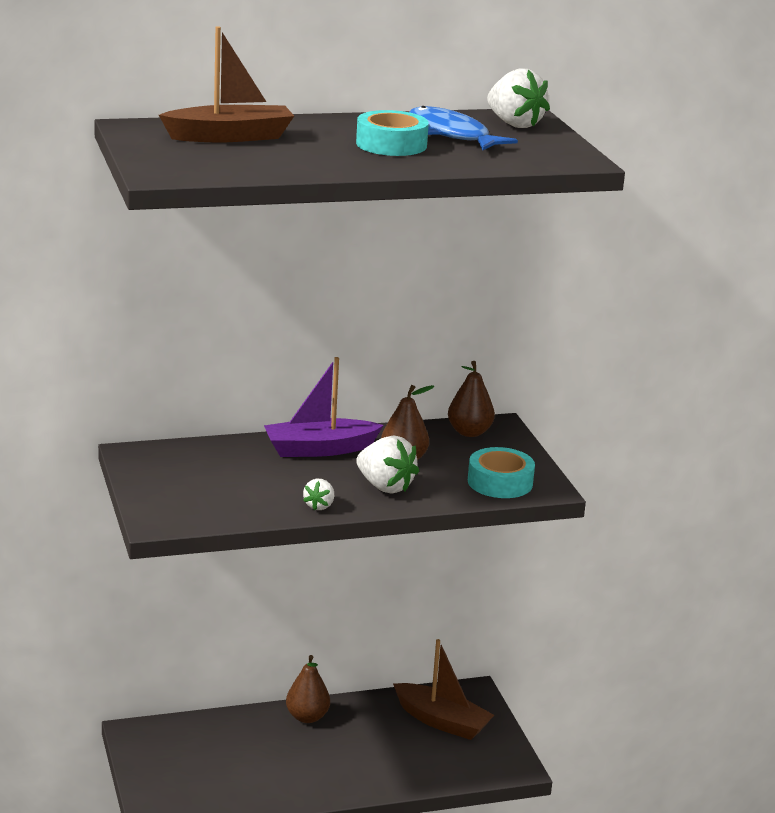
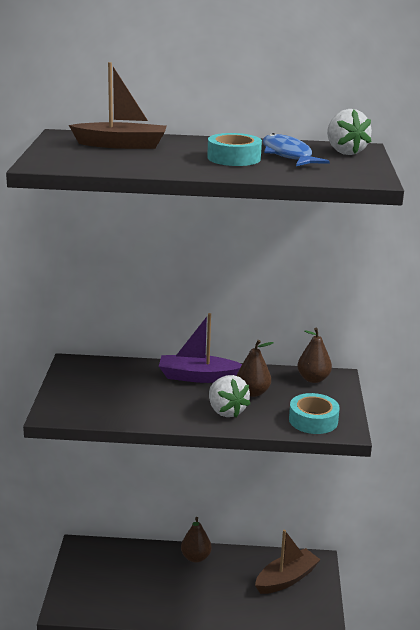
camera: 20 degrees right, 0 degrees up
(319, 506) = (170, 419): white strawberry -> none
(441, 721) = (286, 579): brown boat -> brown boat turned 90 degrees counterclockwise

